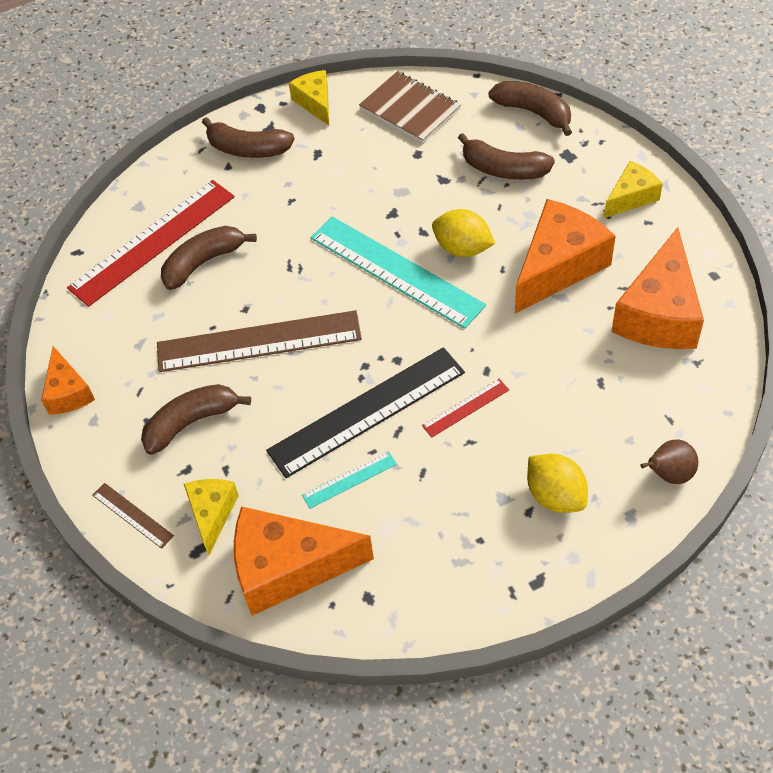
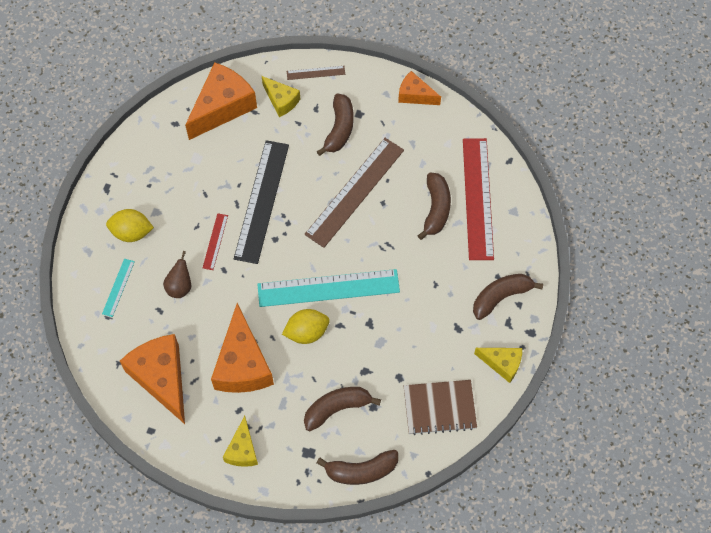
camera: 130 degrees right, 10 degrees up
(349, 480) = (235, 163): turquoise ruler -> turquoise ruler (118, 287)
(669, 474) = (85, 286): brown pear -> brown pear (180, 287)

